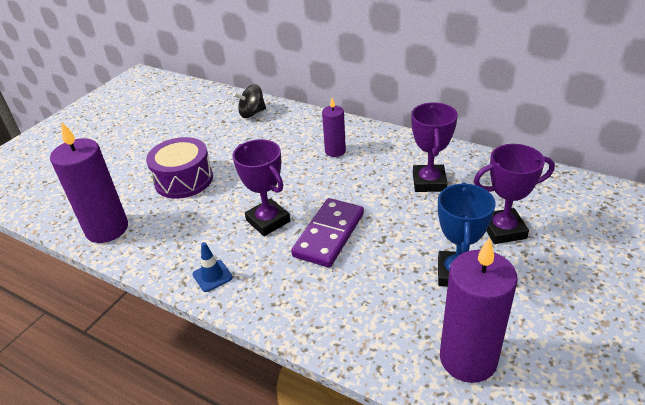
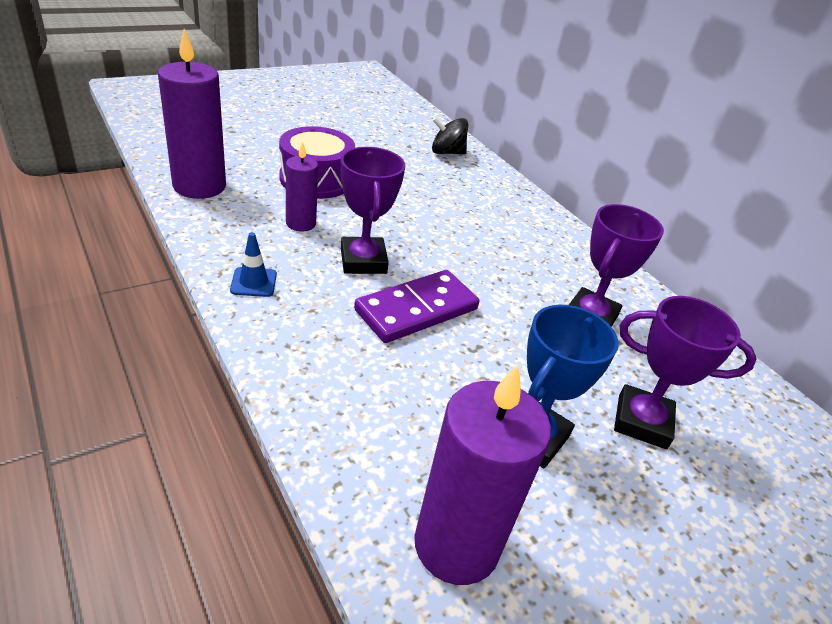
camera: 20 degrees right, 0 degrees up
(335, 151) = (504, 230): purple candle -> purple candle (301, 223)

